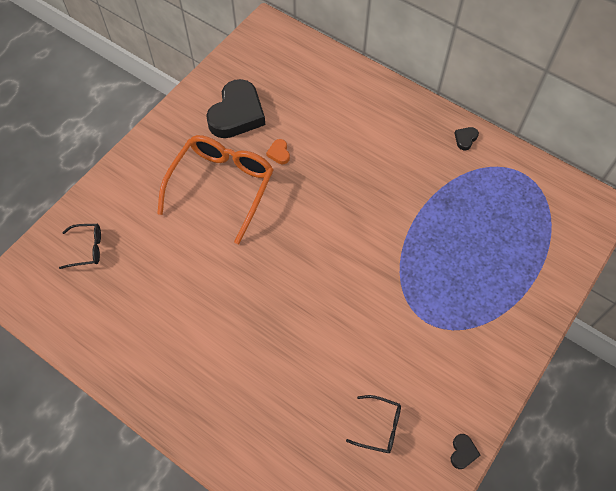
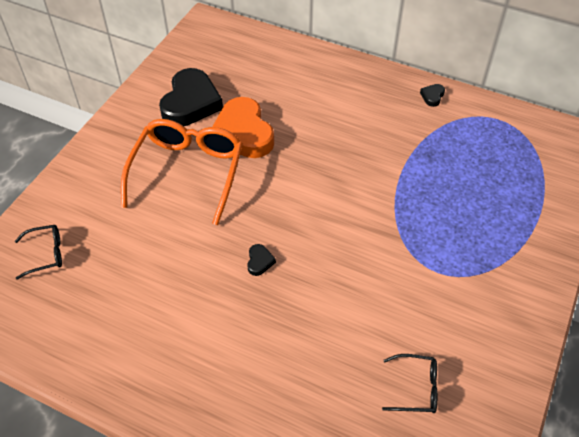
camera: 10 degrees left, 10 degrees down
(279, 153) = (243, 133): orange heart -> orange heart, size x2.50
(463, 452) = (514, 399): black heart -> black heart (259, 261)

